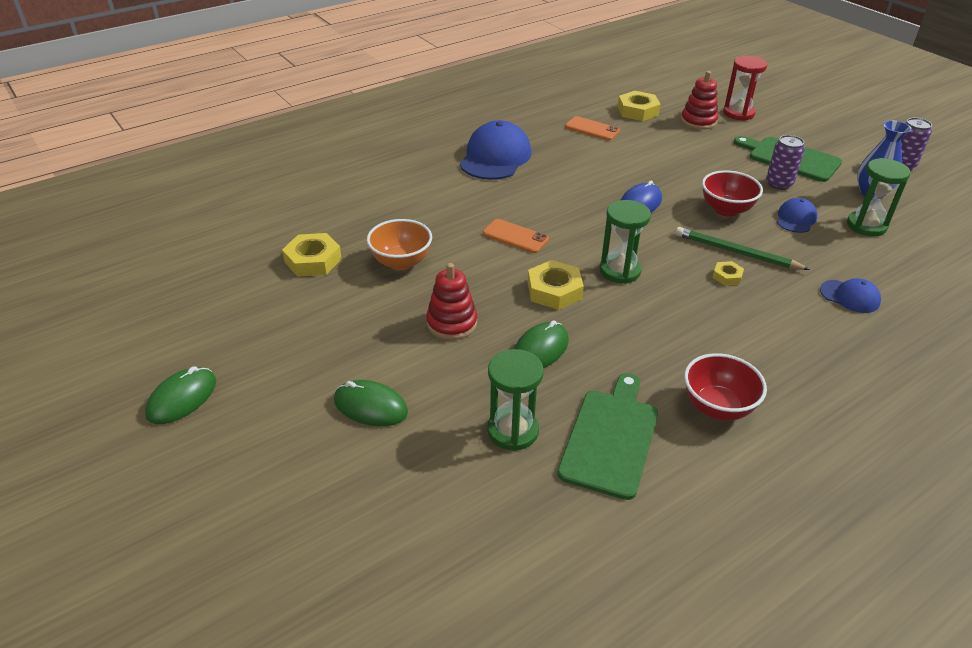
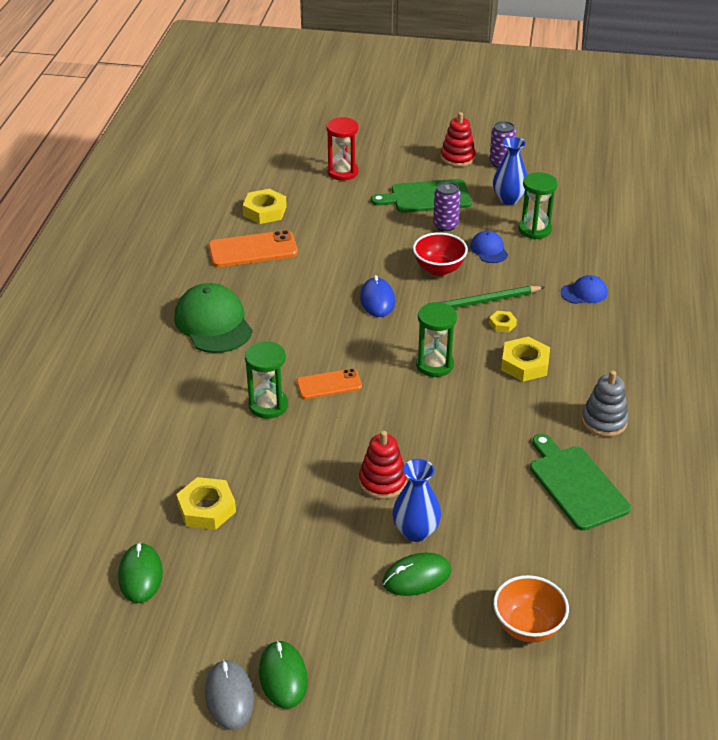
camera: 45 degrees left, 0 degrees up
(135, 383) = (229, 696): none -> grey mouse
(401, 262) = (277, 462): orange bowl -> orange bowl (527, 627)
(421, 374) = (416, 531): none -> blue vase
(495, 157) = (213, 323): blue cap -> green cap
(513, 431) = (520, 523): green hourglass -> green hourglass (268, 405)
(540, 349) = (463, 458): green mouse -> green mouse (140, 575)
(554, 290) = (413, 409): yellow nut -> yellow nut (525, 364)
(592, 129) = (253, 250): orange phone -> orange phone, size x1.57
(698, 121) = (323, 196): red stacking toy -> red stacking toy (457, 158)
(717, 407) = (604, 421): red bowl -> grey stacking toy

